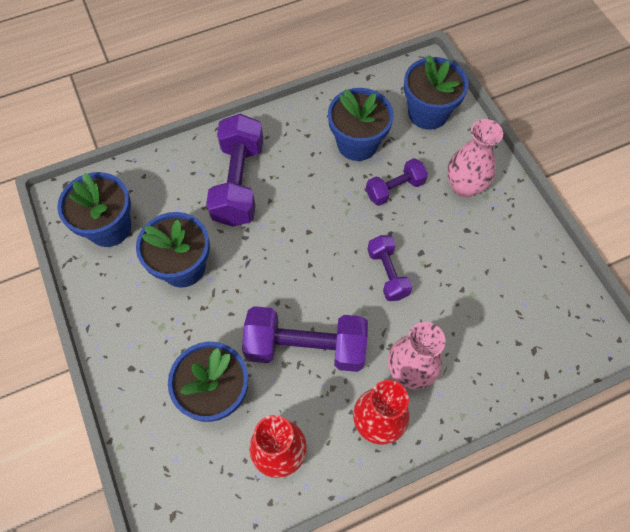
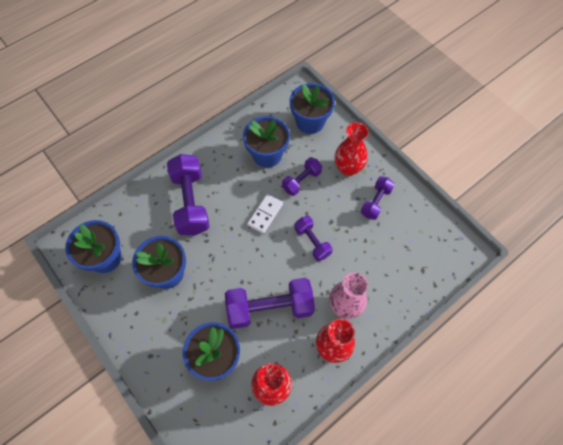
camera: 15 degrees left, 0 degrees up
(333, 222) = (265, 214): none -> white domino
(464, 186) = (348, 168): pink vase -> red vase
(491, 241) = (375, 202): none -> purple dumbbell

